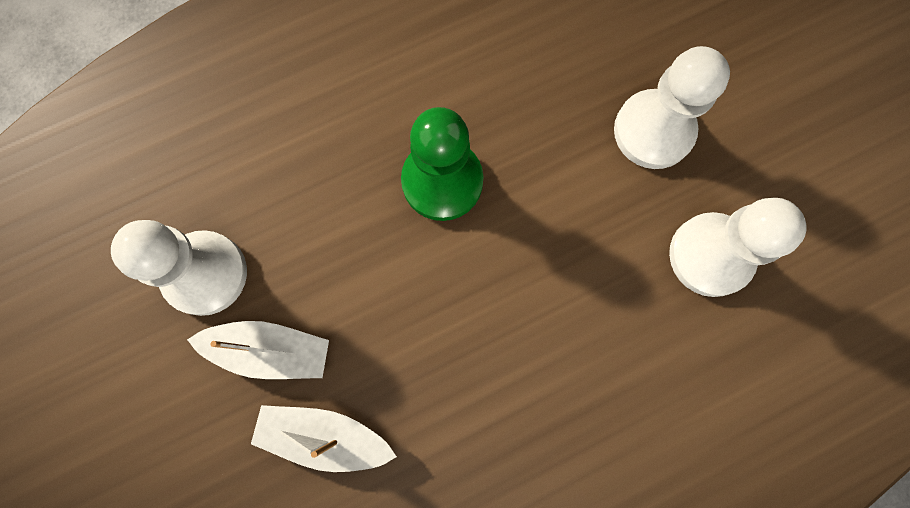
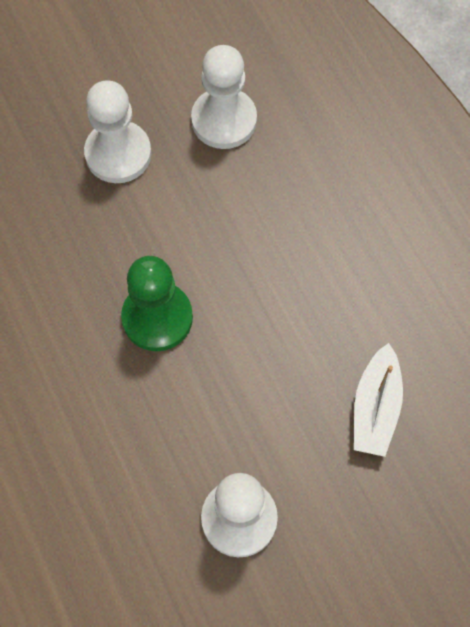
camera: 90 degrees left, 10 degrees down
(270, 351) = (307, 456): white boat -> none

